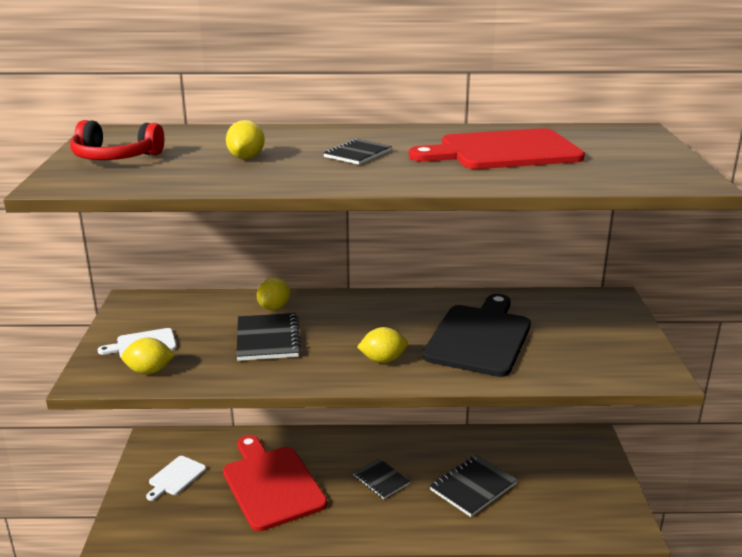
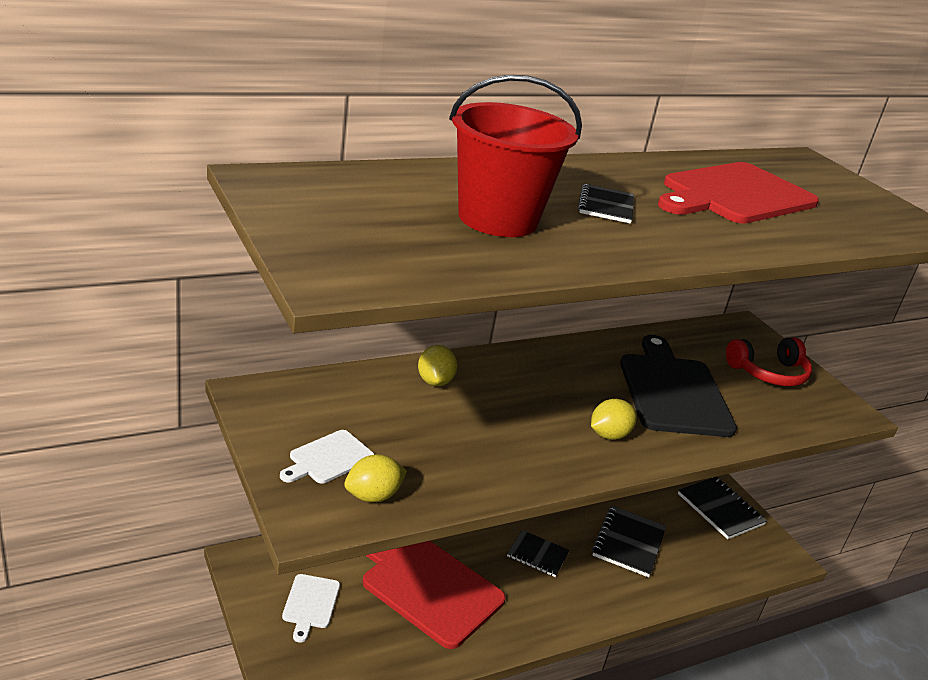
camera: 30 degrees left, 5 degrees up
(115, 157) = (339, 227): red headphones -> red headphones (768, 373)
(246, 158) = (498, 219): yellow lemon -> red bucket
(268, 339) = (467, 427): black notebook -> black notebook (720, 509)

